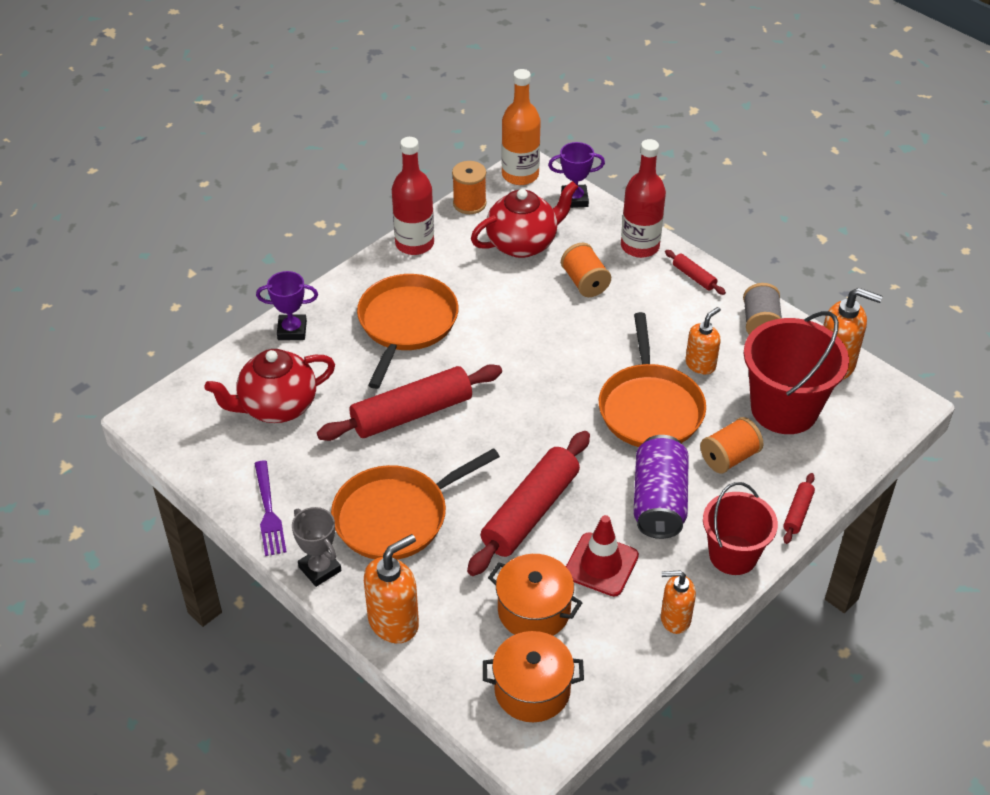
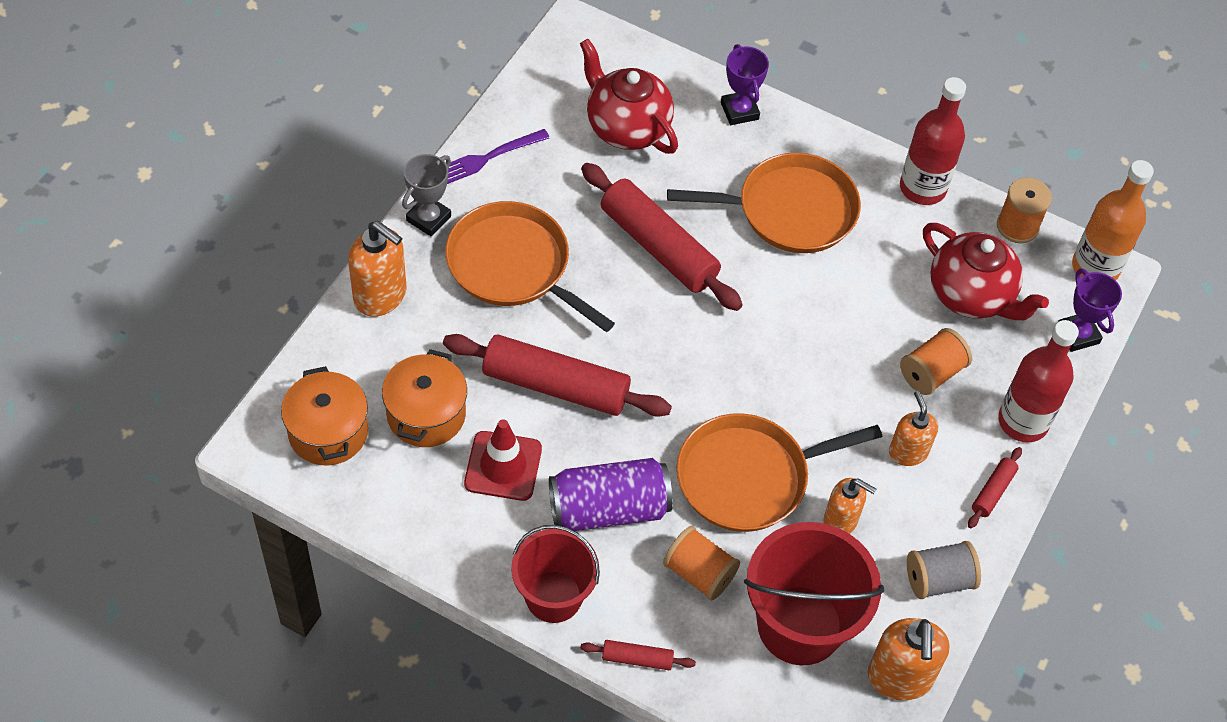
camera: 70 degrees right, 10 degrees up
(675, 619) = (449, 550): orange soap dispenser -> orange soap dispenser (908, 452)

